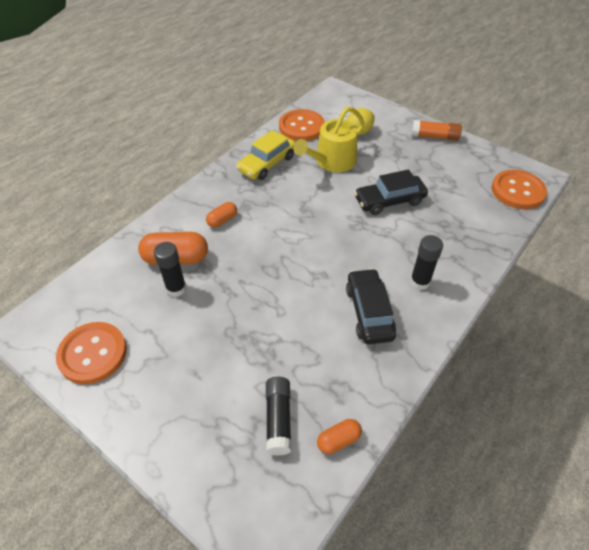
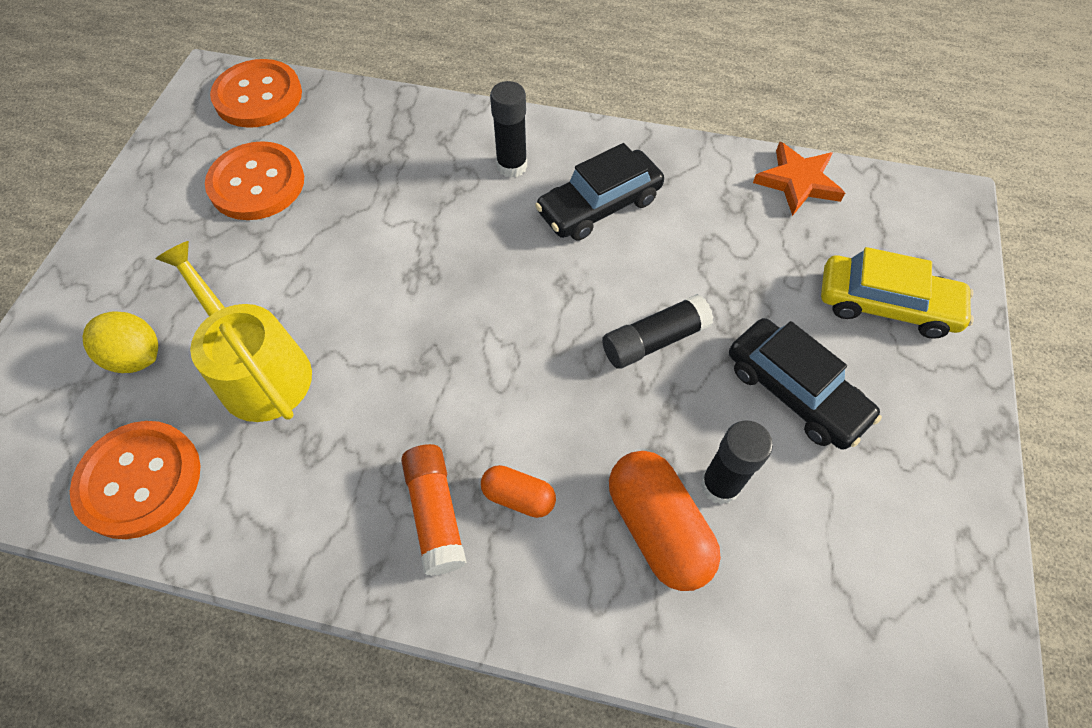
camera: 115 degrees left, 10 degrees up
(93, 354) = (919, 540): orange button -> orange button (257, 183)
(267, 163) = (305, 495): yellow car -> yellow car (886, 305)
(278, 419) = (819, 246): black glue stick -> black glue stick (654, 340)
(332, 161) = (259, 370): yellow watering can -> yellow watering can turned 150 degrees counterclockwise
(338, 440) = (798, 181): orange capsule -> orange star
(389, 201) = (346, 246): black car -> black car (794, 392)
(434, 136) = (126, 226): orange glue stick -> orange glue stick (435, 513)

